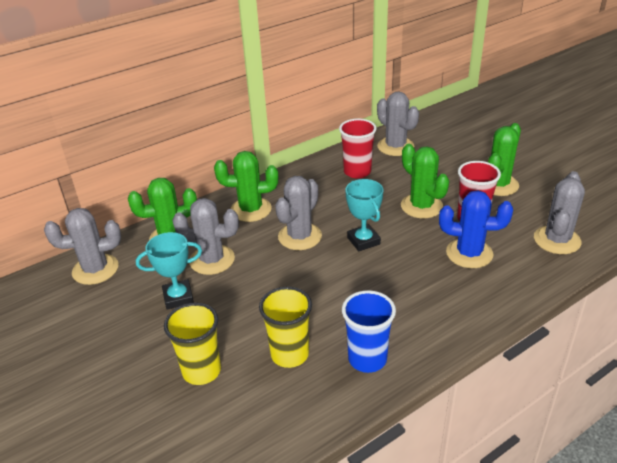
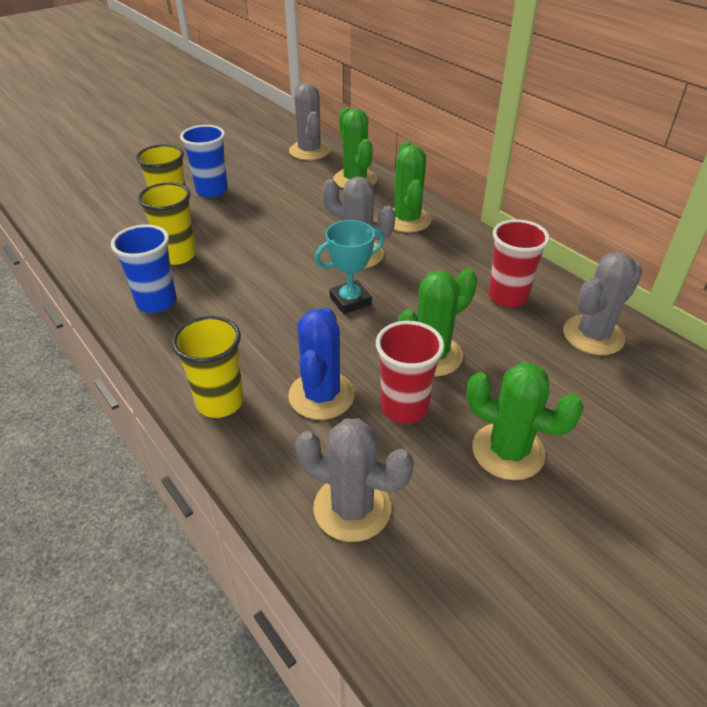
camera: 85 degrees right, 5 degrees up
(160, 342) = (212, 190): none -> blue cup
(178, 297) = (266, 192): turquoise trophy -> none
(212, 260) = (319, 204): grey cactus -> none
(486, 303) = (220, 402): none -> yellow cup

